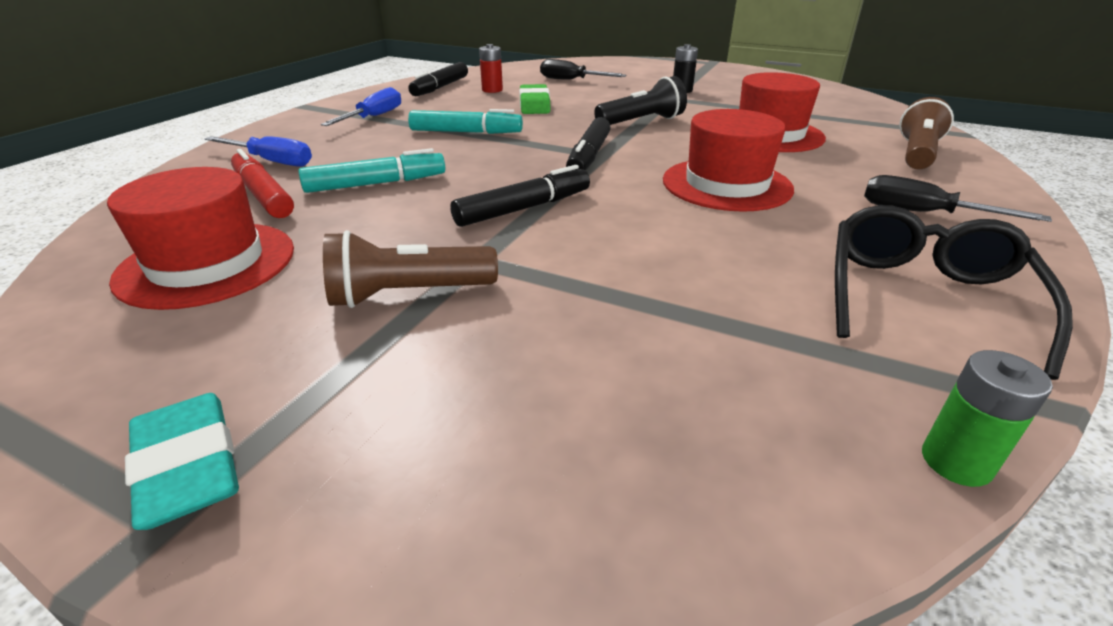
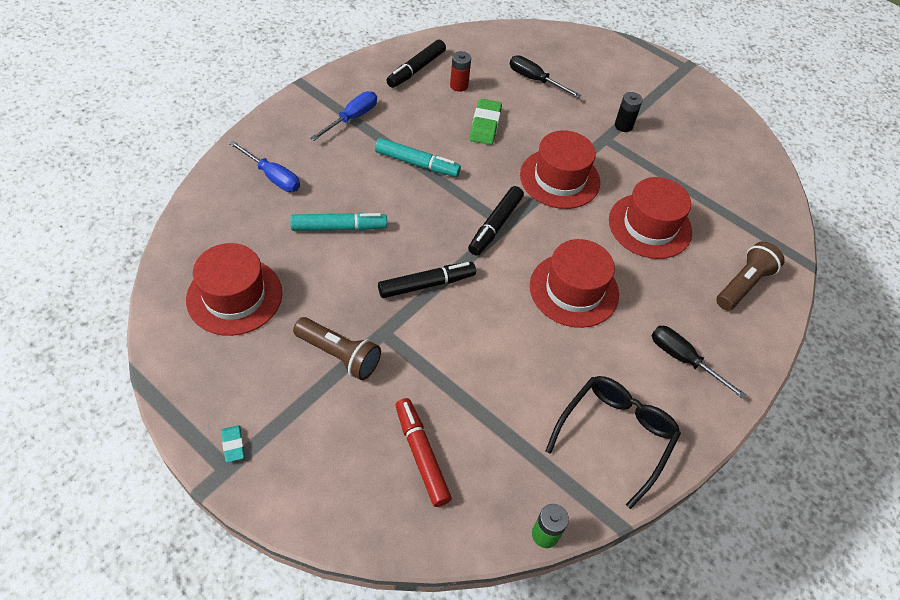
camera: 10 degrees right, 20 degrees up
(188, 466) = (233, 445): turquoise eraser -> turquoise eraser, size x0.55
(263, 195) = (266, 224): red marker -> red marker (421, 455)
(408, 294) = (339, 355): brown flashlight -> brown flashlight turned 150 degrees counterclockwise
(641, 122) = (559, 178): black flashlight -> red hat

